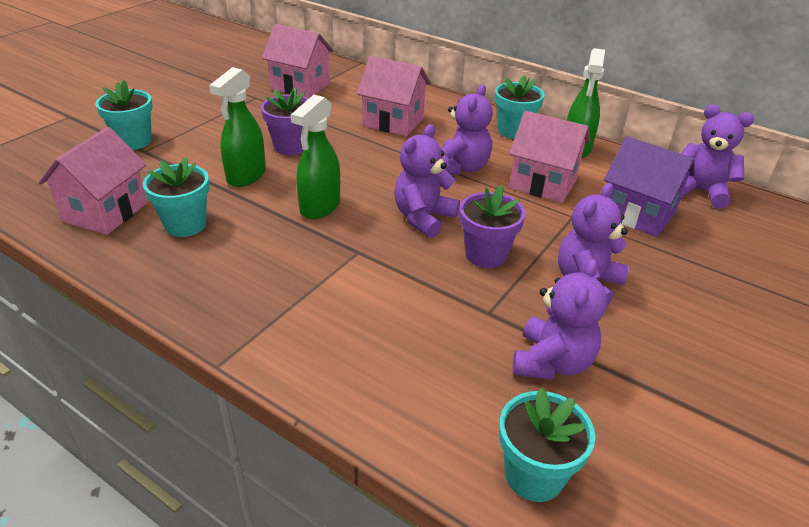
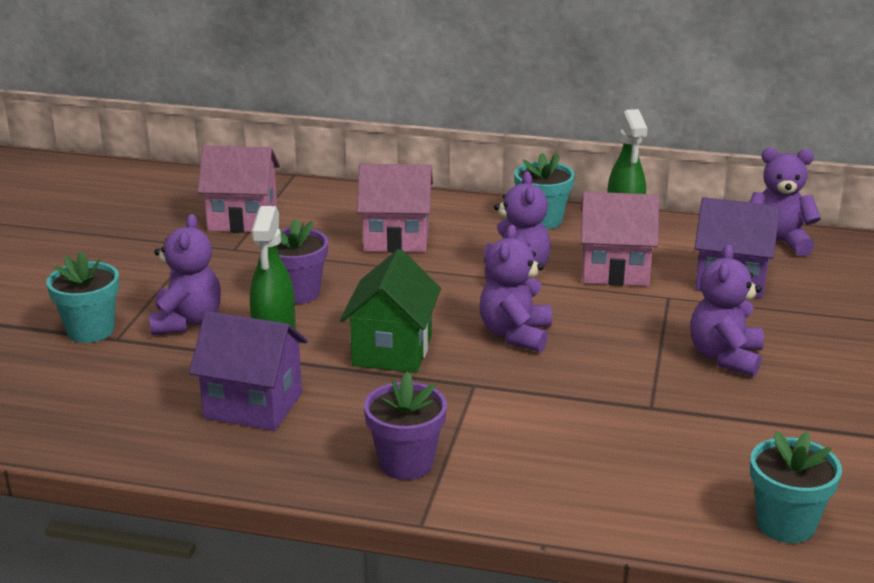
camera: 20 degrees left, 10 degrees down
(105, 212) = (141, 416): pink house -> none
(185, 225) = (253, 405): turquoise flower pot -> purple house
(320, 207) = (392, 351): green spray bottle -> green house
(486, 255) = (608, 355): purple flower pot -> purple flower pot (406, 463)
(552, 362) = (740, 434): purple teddy bear -> purple teddy bear (187, 322)

